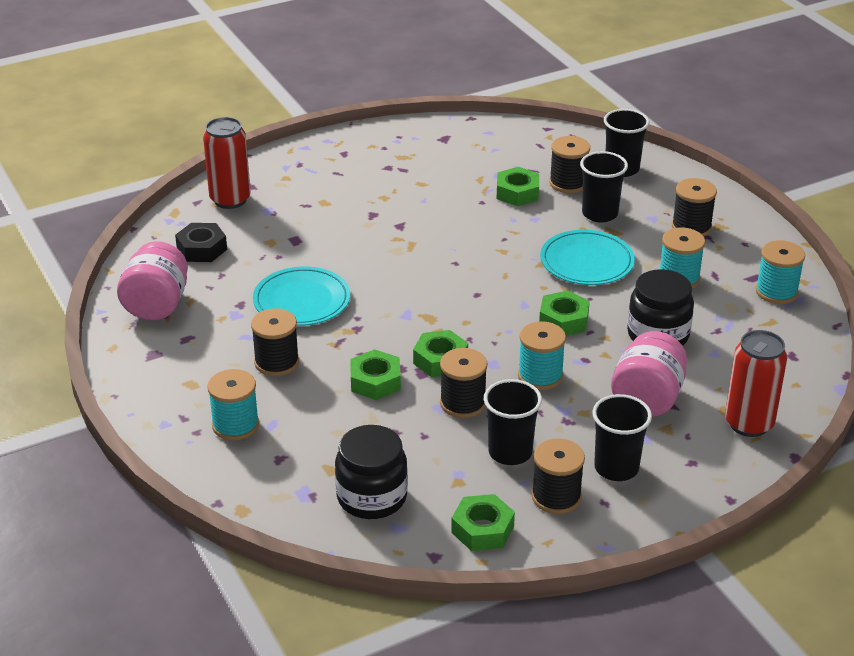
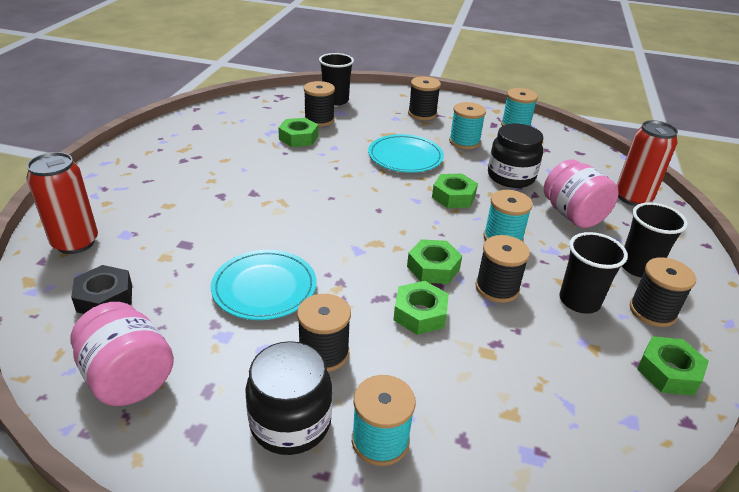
camera: 50 degrees left, 0 degrees up
(372, 497) = (575, 411): black jar -> black jar (290, 422)
(599, 214) = (365, 128): black cup -> none

